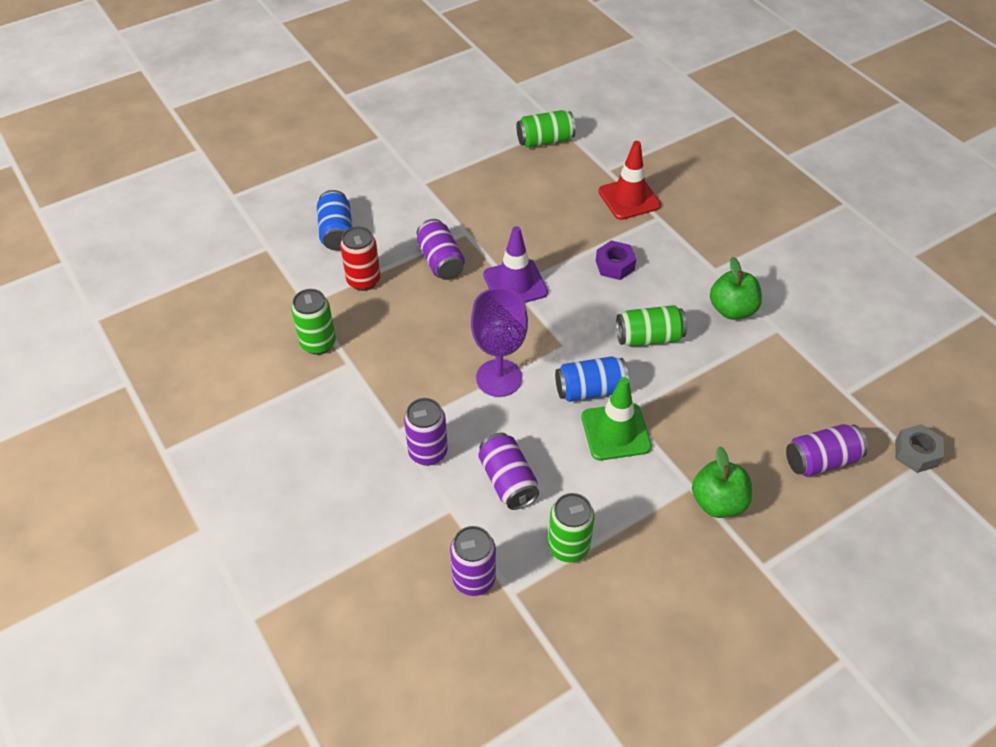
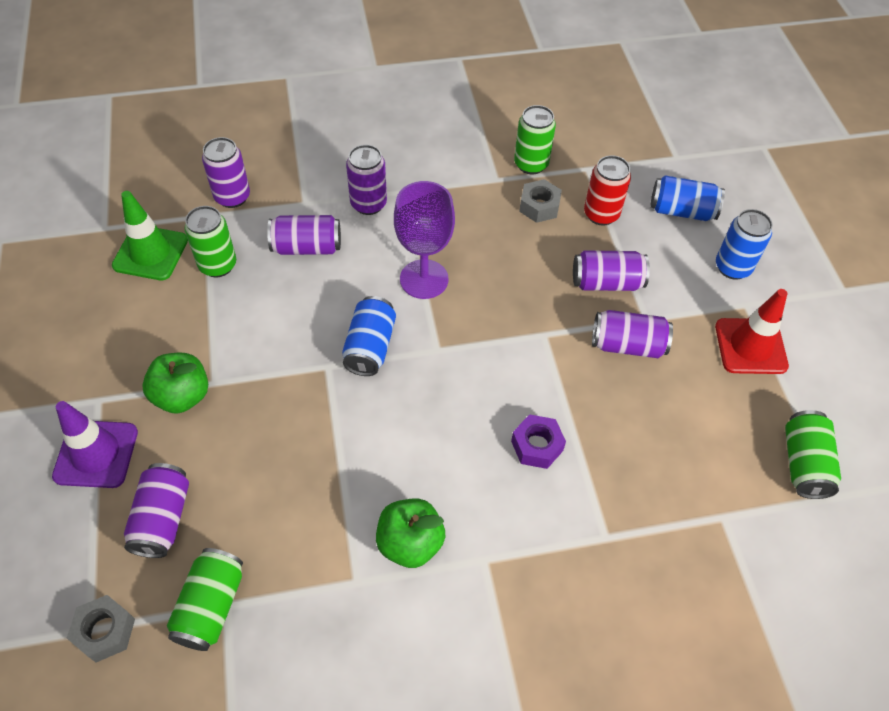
camera: 110 degrees right, 5 degrees up
(372, 323) = (539, 206): none -> grey nut
(387, 194) = (732, 267): none -> blue can
(497, 237) = (627, 345): none -> purple can
(515, 284) = (546, 336): purple traffic cone -> purple traffic cone (96, 454)
(615, 432) = (309, 347): green traffic cone -> green traffic cone (150, 253)
(629, 198) = (654, 517): red traffic cone -> red traffic cone (750, 346)
(649, 337) = (411, 431): green can -> green can (211, 606)

